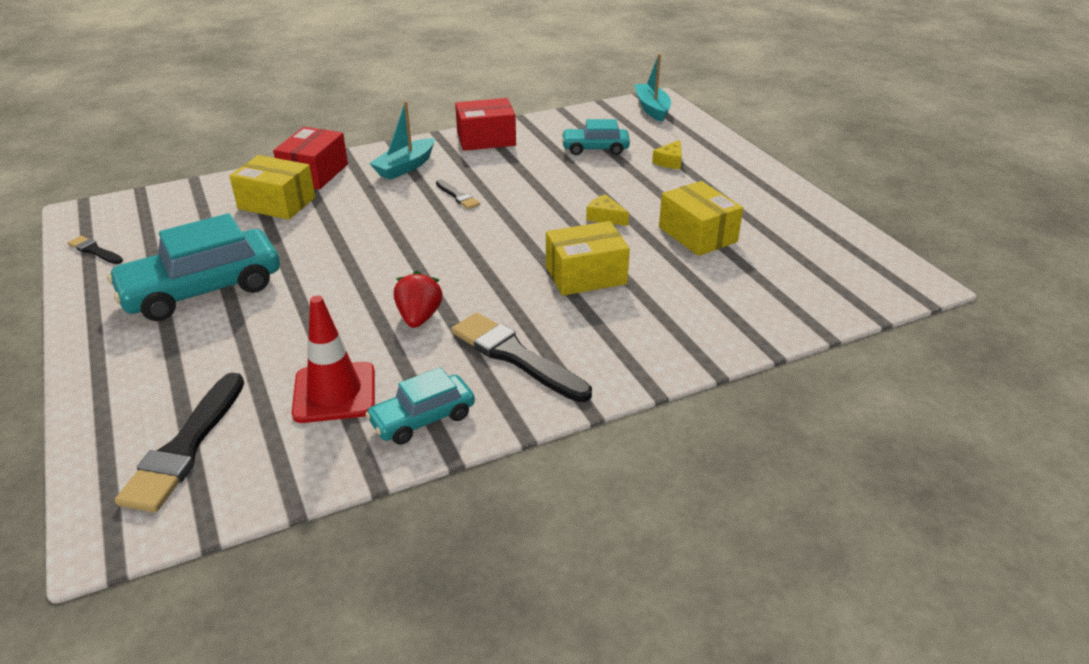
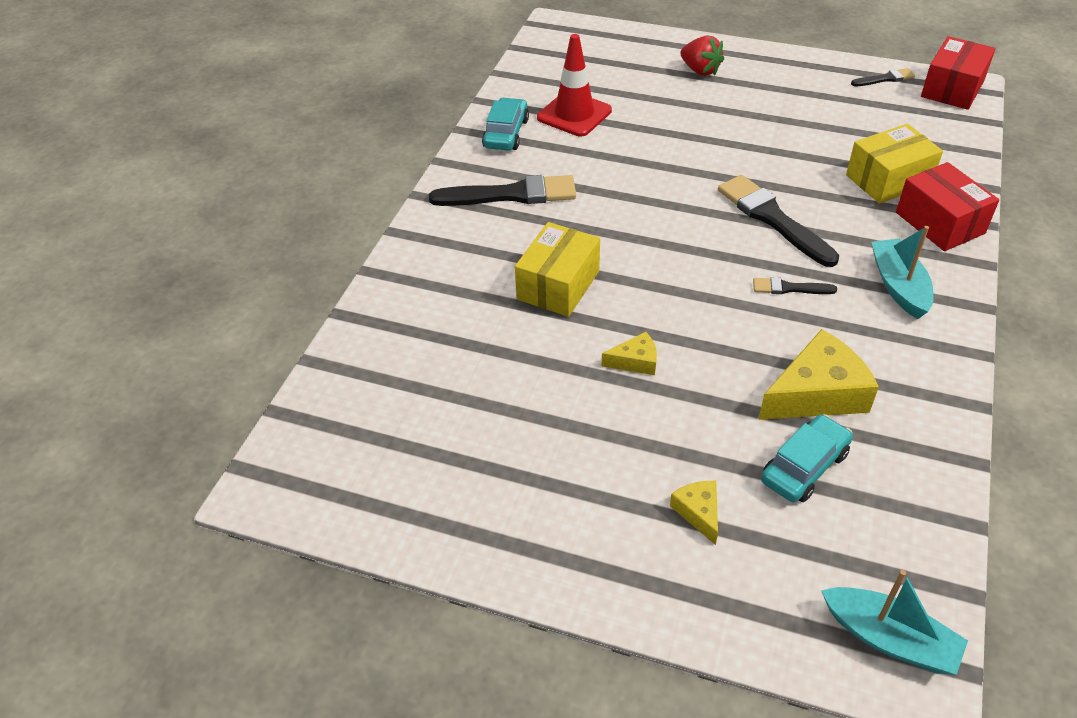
camera: 135 degrees right, 10 degrees up
(185, 447) = (593, 57): black brush -> black brush (773, 219)
(202, 290) = (767, 105): turquoise car -> none
(419, 317) = (611, 176): red strawberry -> red strawberry (700, 70)
(486, 139) = (924, 386): red box -> red box (952, 88)
(538, 161) = (817, 393): none -> yellow cheese
(697, 234) = (527, 403): yellow box -> none

